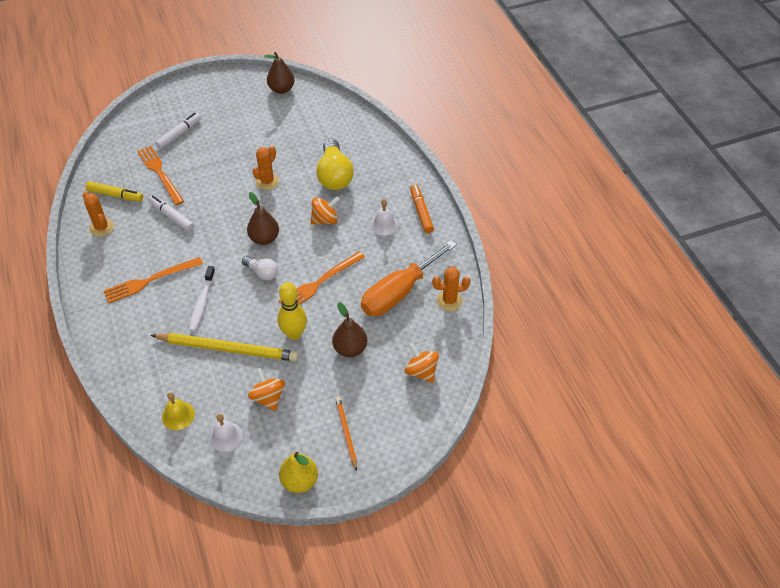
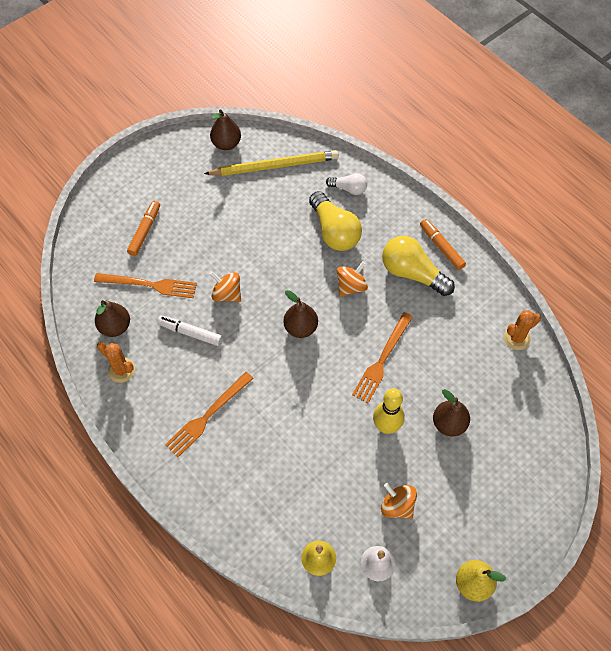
camera: 20 degrees left, 10 degrees up
(115, 195) = (115, 327): yellow marker -> brown pear
(160, 173) = (149, 285): orange fork -> orange fork turned 150 degrees clockwise
(179, 134) = (145, 231): white marker -> orange marker
(202, 303) = (275, 423): white toothbrush -> none
(228, 349) = (329, 466): yellow pencil -> yellow pencil (274, 166)
(262, 273) = (319, 368): white light bulb -> white light bulb (348, 189)
(267, 181) = (269, 260): orange cactus -> none
(346, 432) = (490, 516): orange pencil -> none
(384, 225) = (412, 273): white bell -> yellow light bulb
(399, 292) = (464, 345): orange screwdriver -> none
(421, 371) = (528, 425): orange spinning top -> orange spinning top (227, 294)

